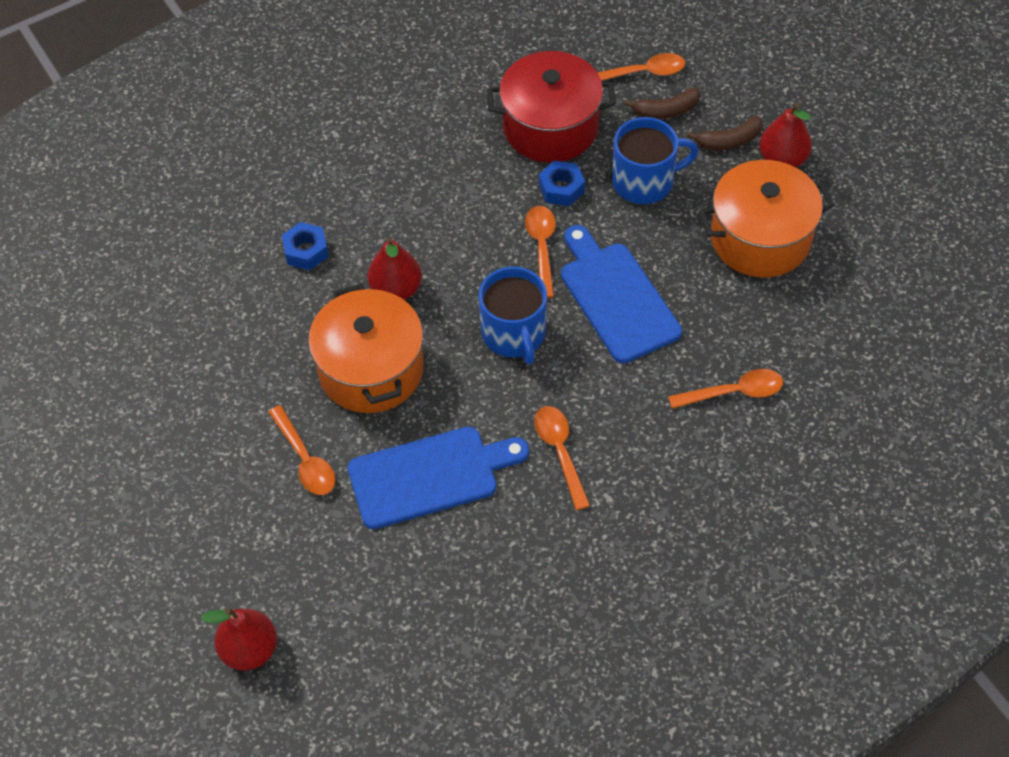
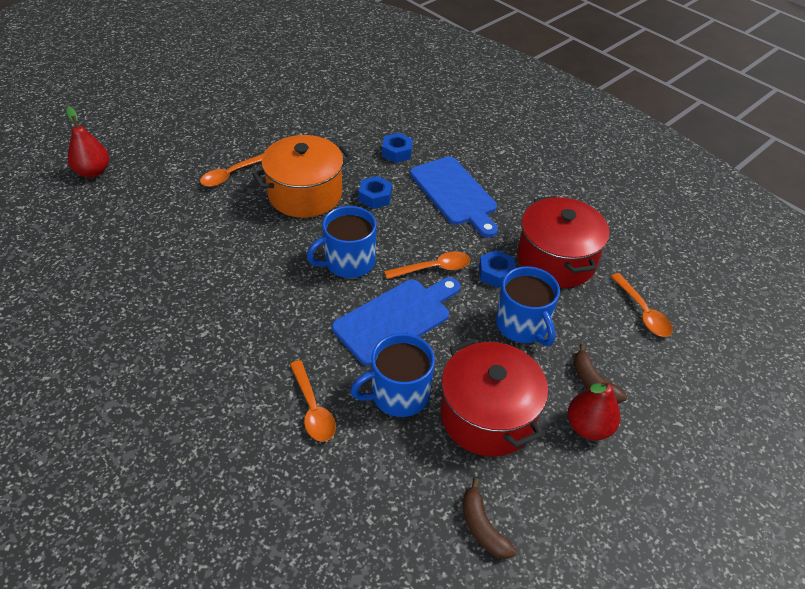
camera: 75 degrees right, 10 degrees down
(396, 289) = (375, 197): red pear -> blue nut
(430, 476) = (220, 233): blue cutting board -> blue cutting board (454, 194)
(560, 452) = (243, 300): orange spoon -> none
(666, 111) = (608, 333): brown banana -> brown banana (482, 527)
(724, 311) = (398, 394): none -> blue mug
(760, 238) = (487, 416): orange pot -> red pot

